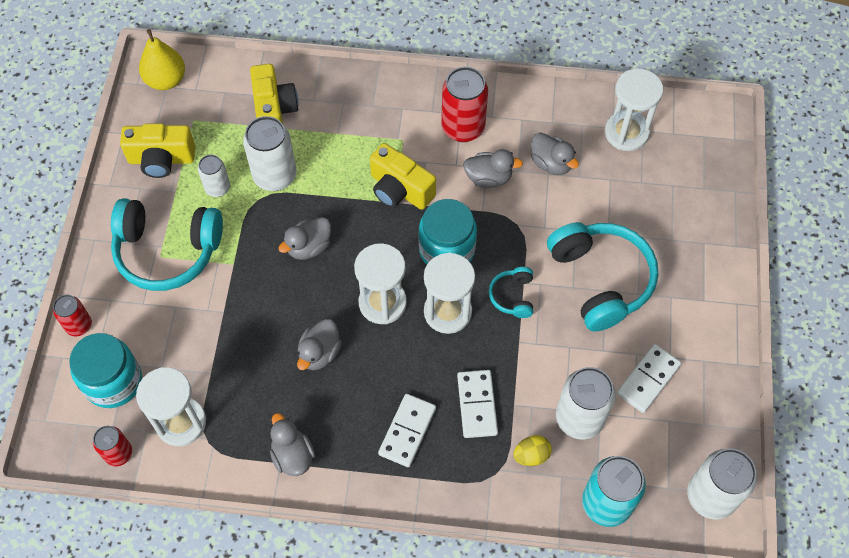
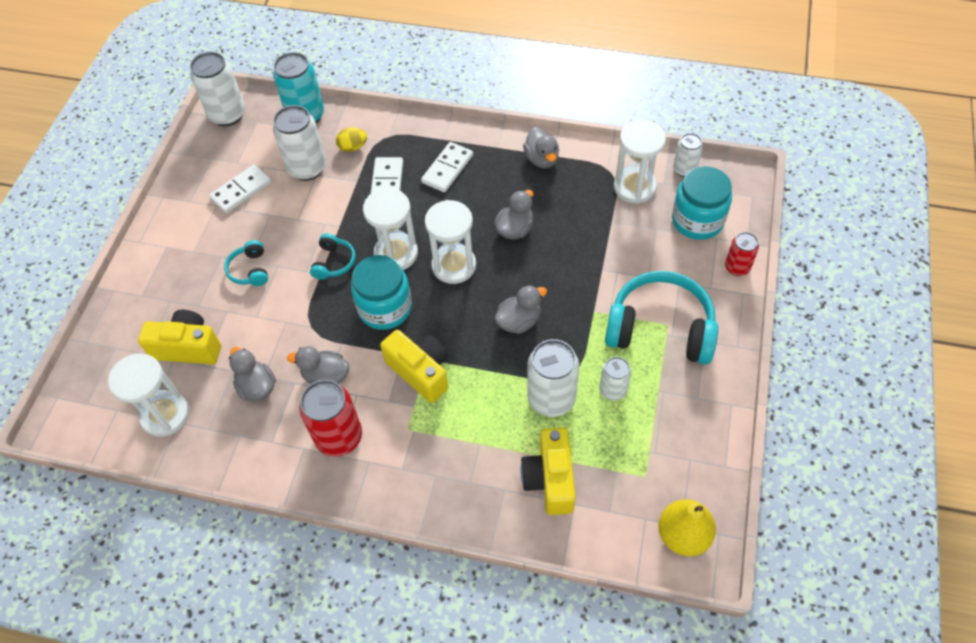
camera: 170 degrees left, 5 degrees down
(118, 453) = (684, 169): red can -> white can
(161, 159) = (677, 429): yellow camera -> yellow camera (188, 347)
(600, 280) = (250, 270): turquoise headphones -> turquoise headphones, size x0.47

